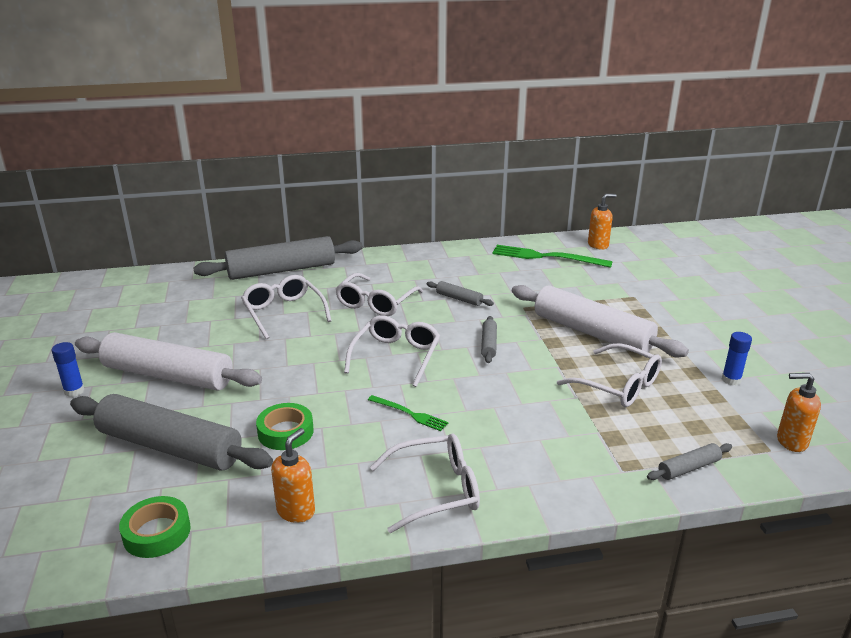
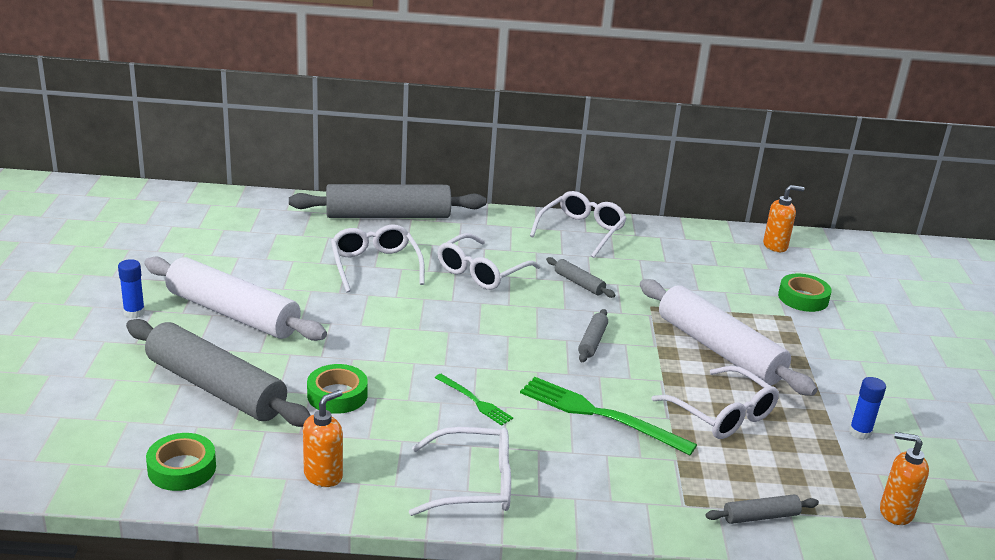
camera: 10 degrees right, 0 degrees up
(396, 356) = (483, 336): white glasses -> white glasses (581, 231)
(546, 257) = (704, 250): green fork -> green fork (599, 415)
(637, 281) = (803, 298): none -> green tape

